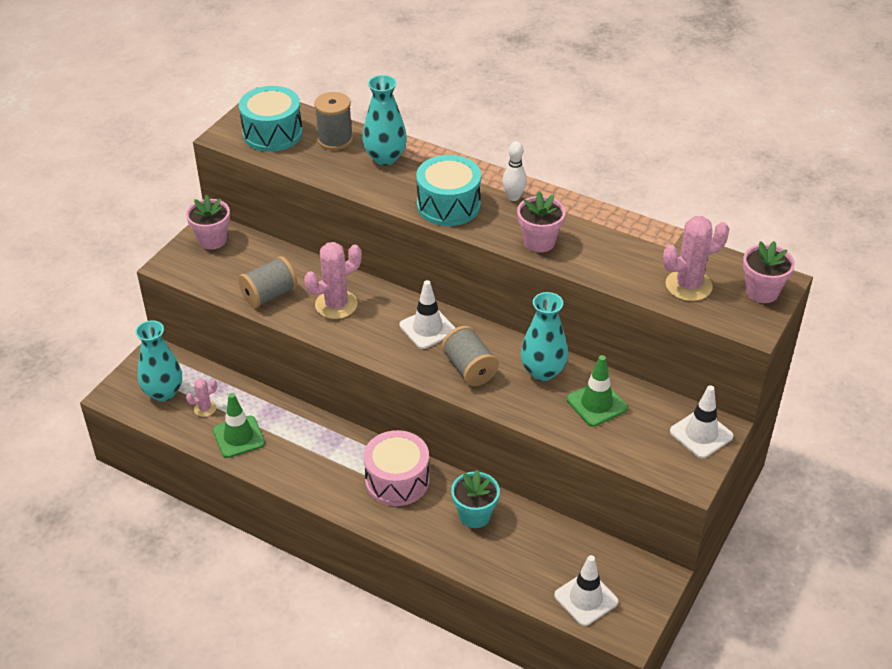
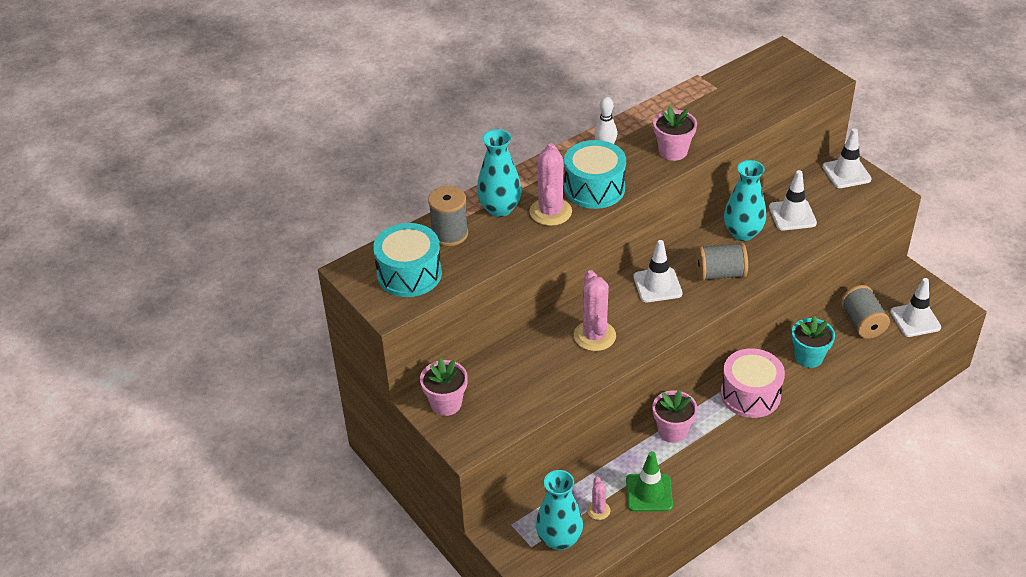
camera: 65 degrees left, 0 degrees up
(269, 295) = (555, 379): grey spool -> grey spool (862, 323)
(596, 404) = (792, 215): green traffic cone -> white traffic cone
(688, 285) = (765, 93): pink cactus -> pink cactus (550, 212)
(761, 292) = (789, 62): pink flower pot -> pink flower pot (672, 431)

